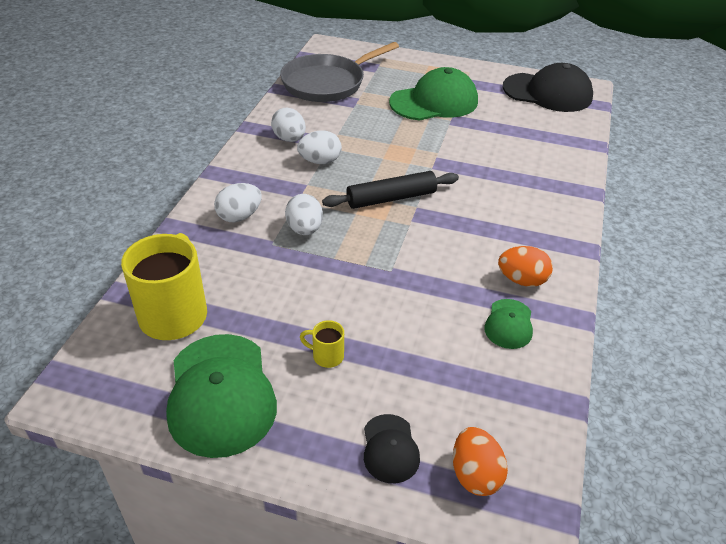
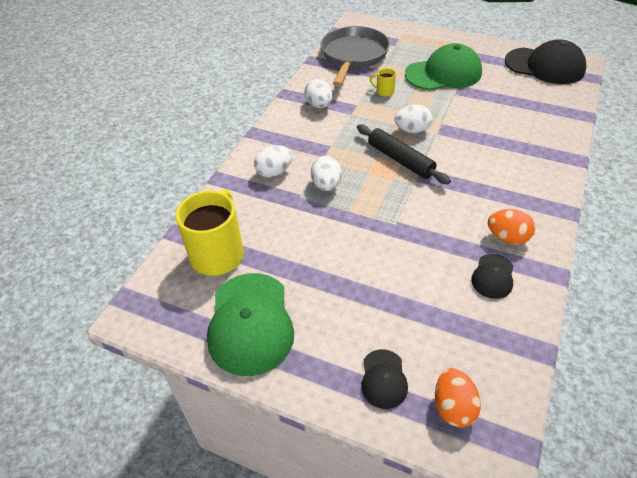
camera: 10 degrees right, 5 degrees up
(320, 161) = (343, 125): white egg -> white egg (412, 130)
(326, 356) = (337, 296): yellow mug -> yellow mug (384, 91)
(327, 83) = (353, 55): grey pan -> grey pan turned 135 degrees clockwise
(391, 198) = (400, 160): black rolling pin -> black rolling pin turned 60 degrees clockwise
(509, 324) = (493, 276): green cap -> black cap

